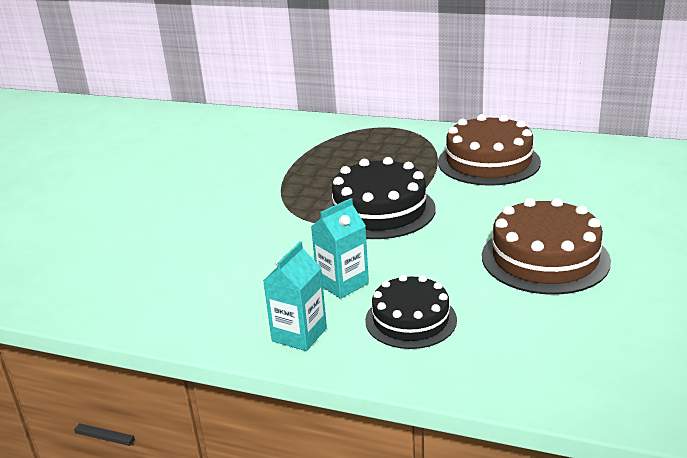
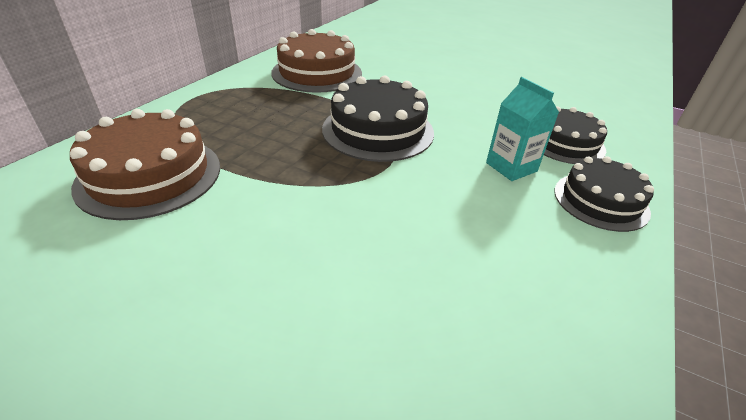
camera: 85 degrees left, 10 degrees up
(299, 334) = (600, 201): turquoise carton -> black cake
(545, 258) = (479, 83): brown cake -> brown cake (149, 175)

